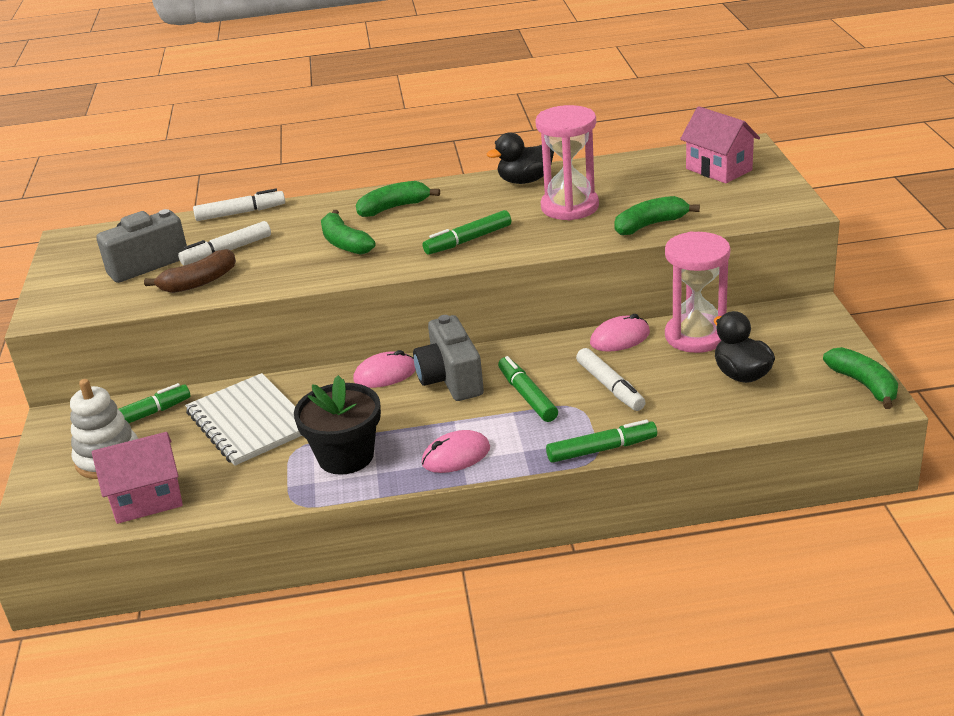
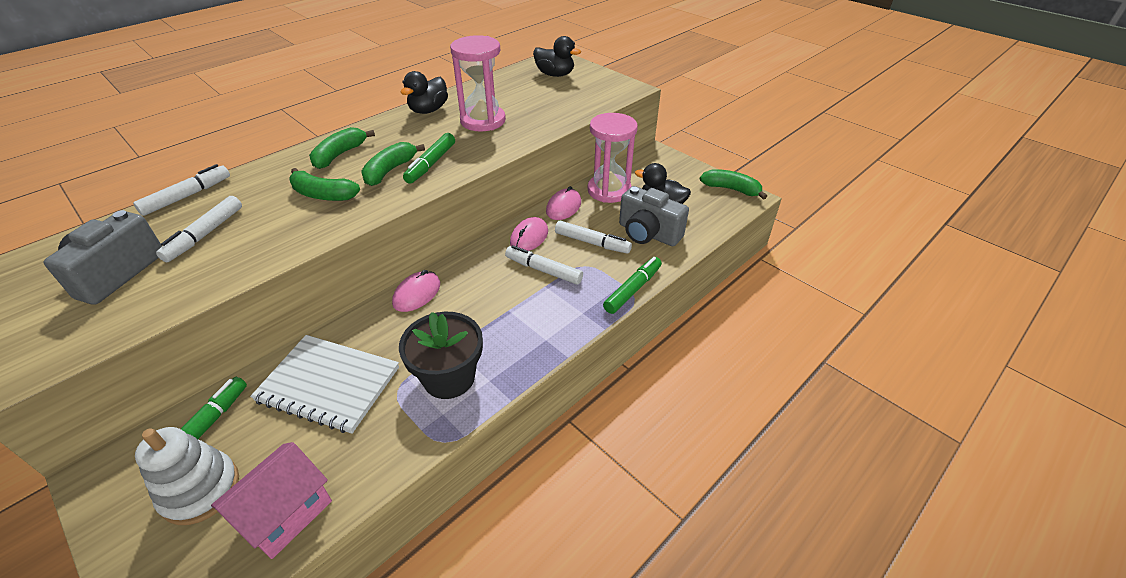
camera: 40 degrees left, 10 degrees up
(198, 282) = (200, 273): brown banana -> none
(450, 379) = (474, 278): grey camera -> grey camera (648, 234)
(456, 456) = (538, 338): pink mouse -> pink mouse (529, 237)
(527, 396) = (543, 270): green marker -> white marker
(650, 225) = (553, 119): green banana -> green banana (390, 170)
(718, 169) = (555, 74): pink house -> black duck

